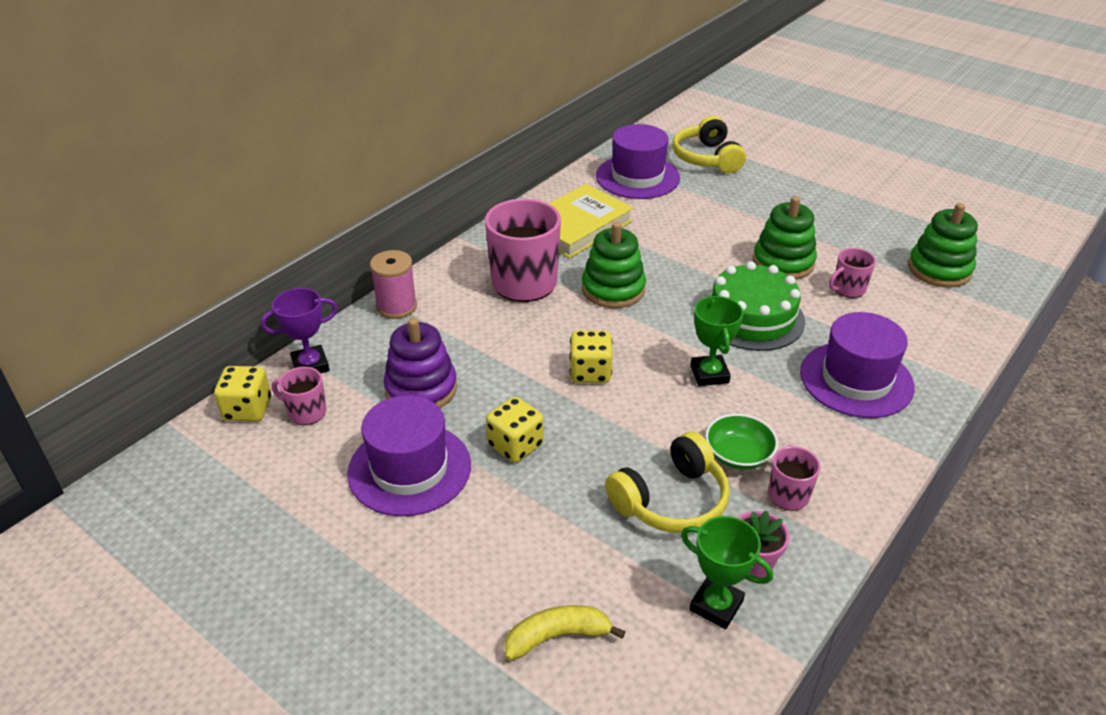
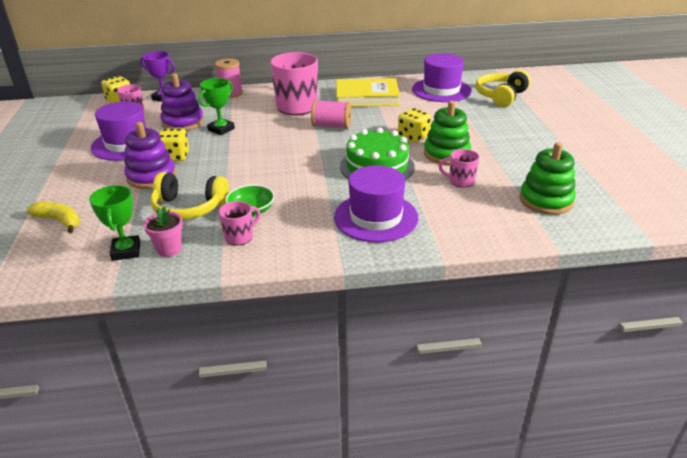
camera: 45 degrees right, 5 degrees down
(543, 492) = (151, 176): none -> purple stacking toy
(590, 372) = (255, 149): yellow dice -> yellow dice (413, 137)
(613, 289) = (331, 126): green stacking toy -> pink spool
(709, 374) = (305, 176): green trophy -> green trophy (221, 129)

